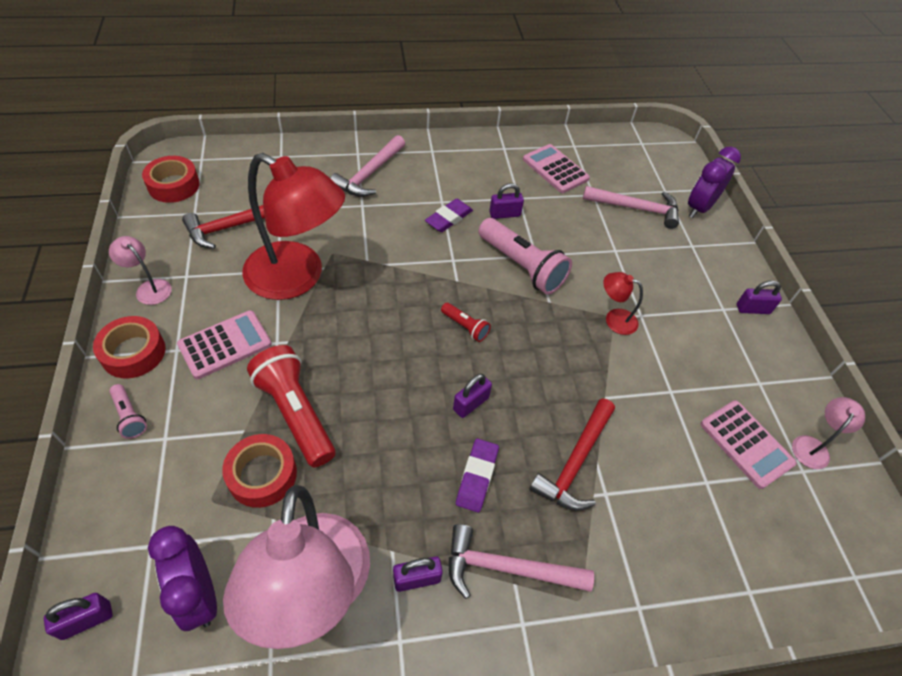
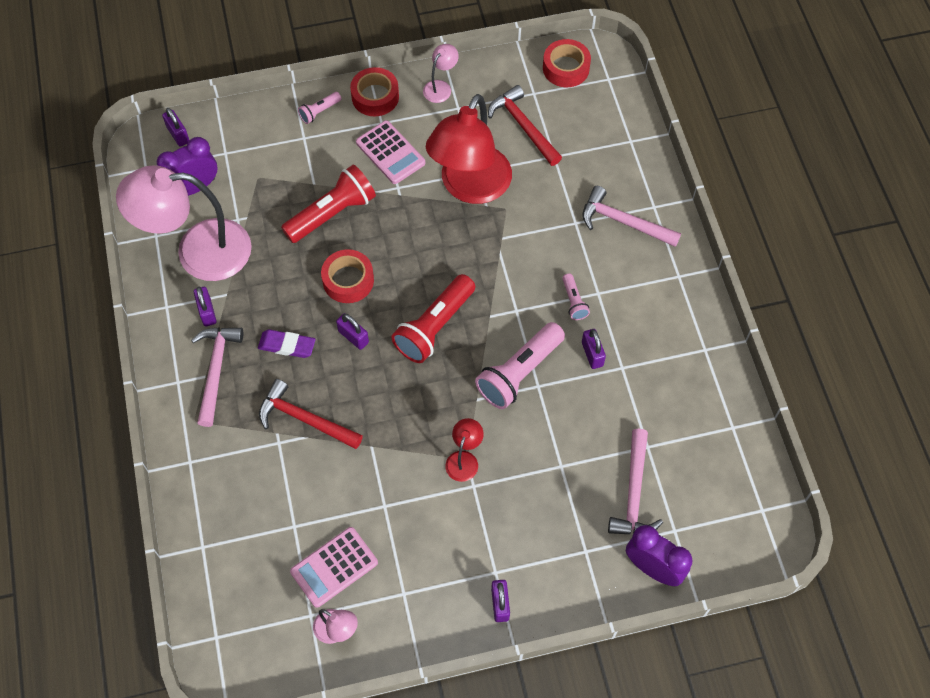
camera: 90 degrees right, 10 degrees up
(262, 475) = (279, 203): red tape -> red tape (348, 280)
(449, 218) = (574, 301): purple eraser -> pink flashlight
(465, 327) = (434, 327): red flashlight -> red flashlight, size x2.06
(555, 169) = (681, 405): pink calculator -> none

